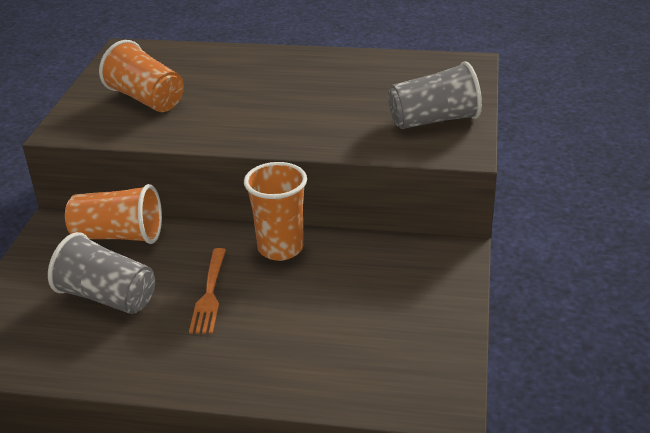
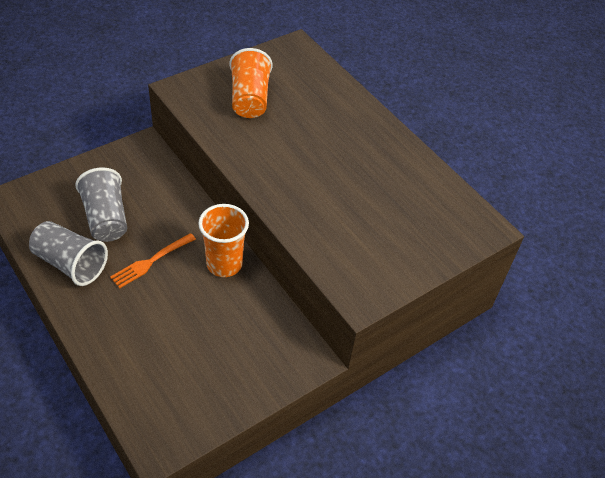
camera: 40 degrees right, 15 degrees up
(118, 236) = (161, 181): orange cup -> none
(434, 120) = (383, 257): grey cup -> grey cup (70, 264)

